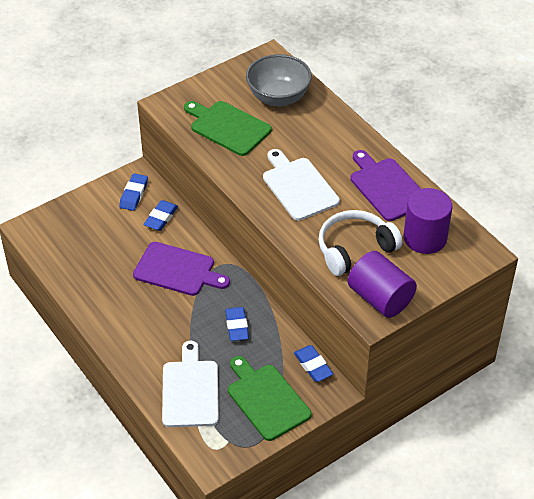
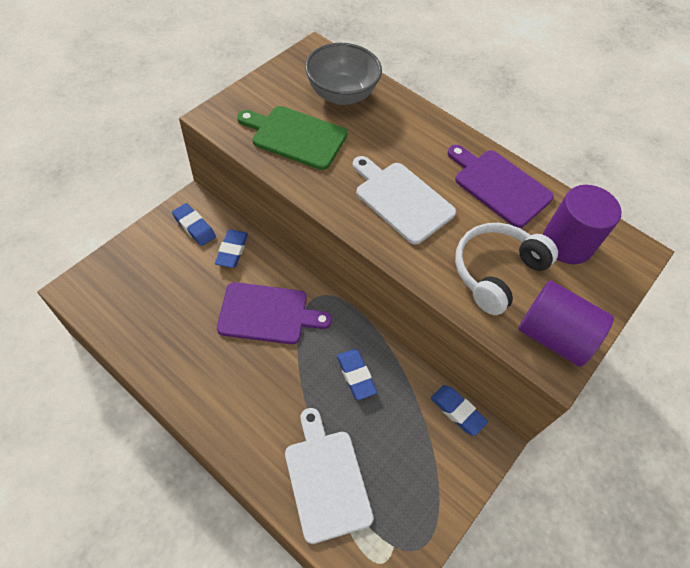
camera: 20 degrees left, 10 degrees up
(134, 194) = (194, 227): blue eraser -> blue eraser turned 45 degrees counterclockwise
(266, 399) = (420, 471): green cutting board -> none

